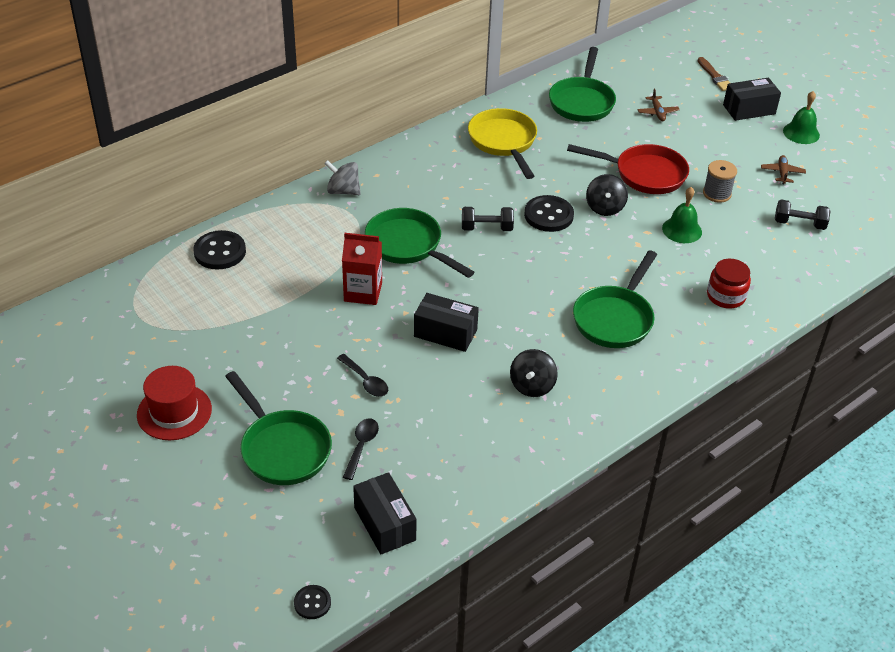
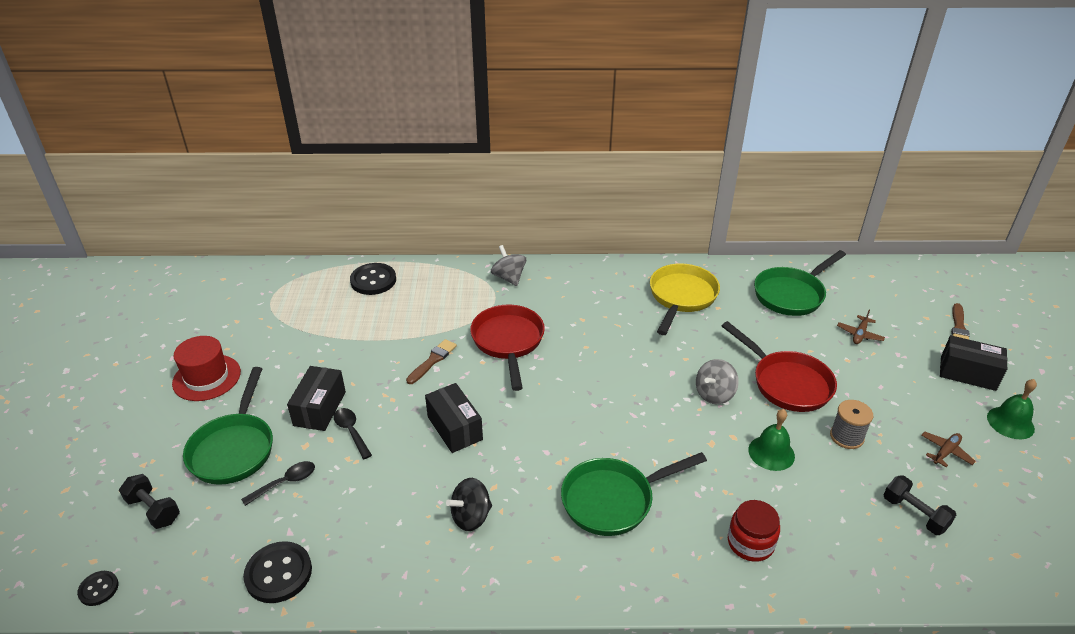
camera: 40 degrees right, 5 degrees down
(363, 292) = (432, 360): red carton -> brown brush
(366, 381) = (351, 431): black spoon -> black spoon turned 150 degrees clockwise
(384, 524) = (222, 560): black box -> black box (320, 408)
(408, 246) = (508, 342): green pan -> red pan
(486, 228) = (587, 360): black dumbbell -> black dumbbell (153, 510)
(548, 215) = (654, 375): black button -> black button (278, 573)
(605, 207) = (714, 394): black spinning top -> grey spinning top

